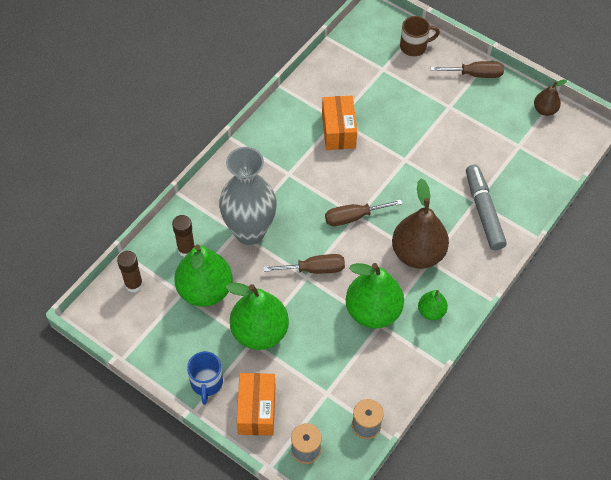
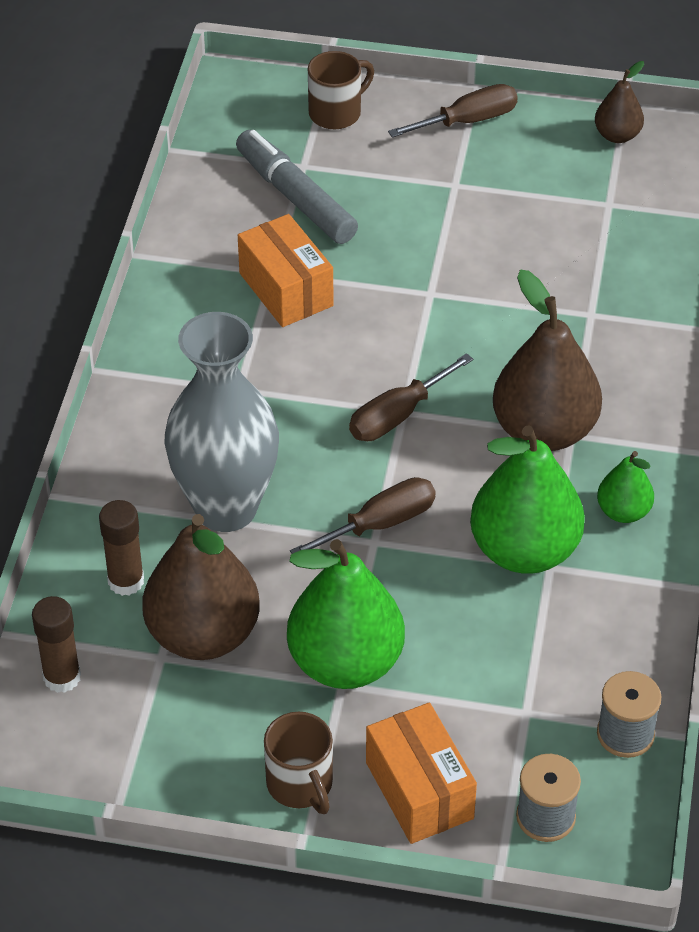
camera: 25 degrees left, 10 degrees down
(205, 290) = (203, 634): green pear -> brown pear
(206, 383) = (301, 785): blue mug -> brown mug
(483, 211) = (614, 325): grey marker -> grey marker (296, 198)

